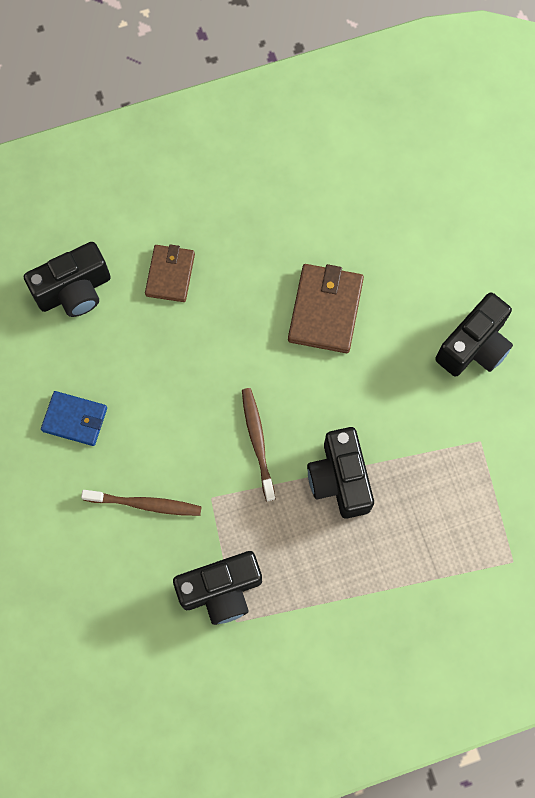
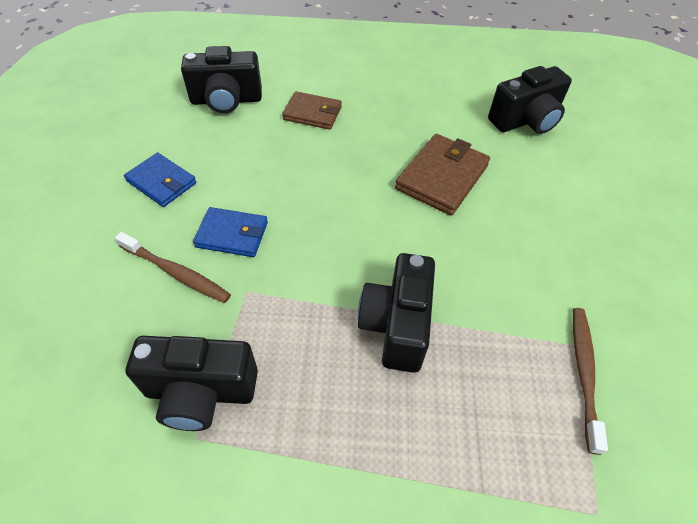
camera: 20 degrees right, 20 degrees down
(170, 275) = (312, 113): brown wallet -> brown wallet turned 75 degrees clockwise
(170, 449) = (232, 235): none -> blue wallet
(257, 442) = (323, 259): brown toothbrush -> brown toothbrush (584, 374)
(474, 346) = (591, 253): black camera -> black camera (525, 121)

